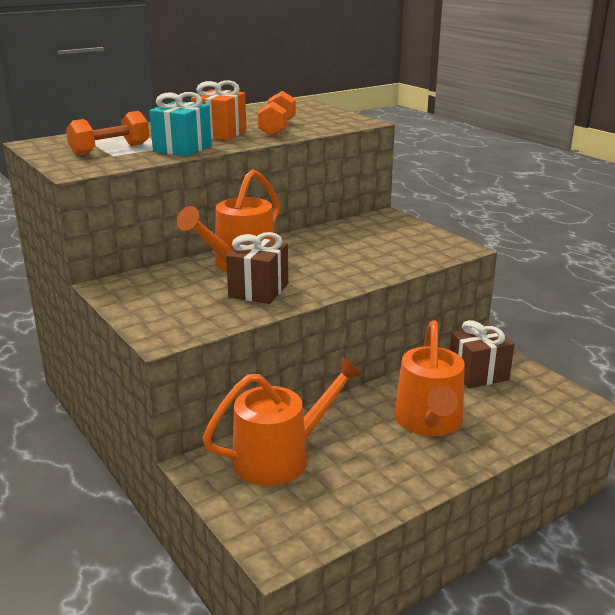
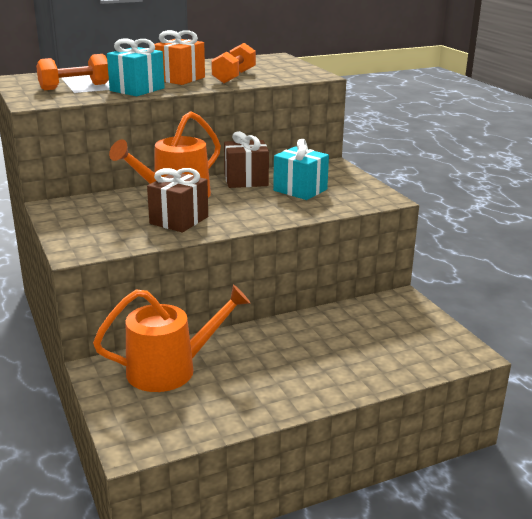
camera: 10 degrees right, 0 degrees up
(368, 246) = (300, 190): none -> turquoise gift
(429, 422) = (318, 355): orange watering can -> none
(478, 374) = (384, 318): brown gift -> brown gift (246, 180)

